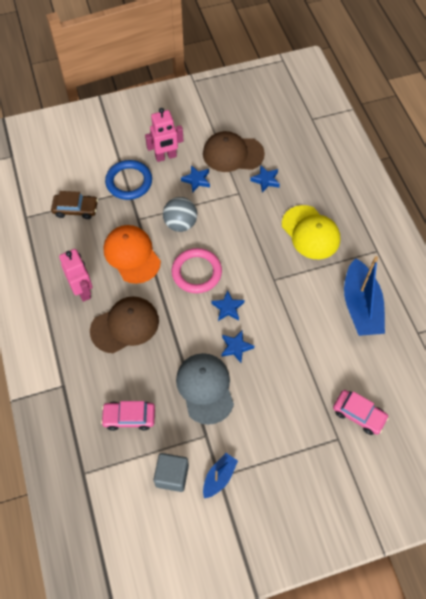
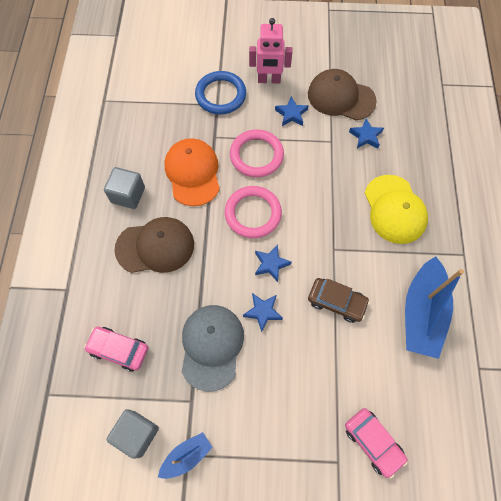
camera: 20 degrees right, 5 degrees up
(76, 209) = (156, 107): brown car -> brown car (336, 302)
(83, 291) = (128, 195): pink robot -> grey cube
(180, 223) = (256, 155): grey ball -> pink ring

